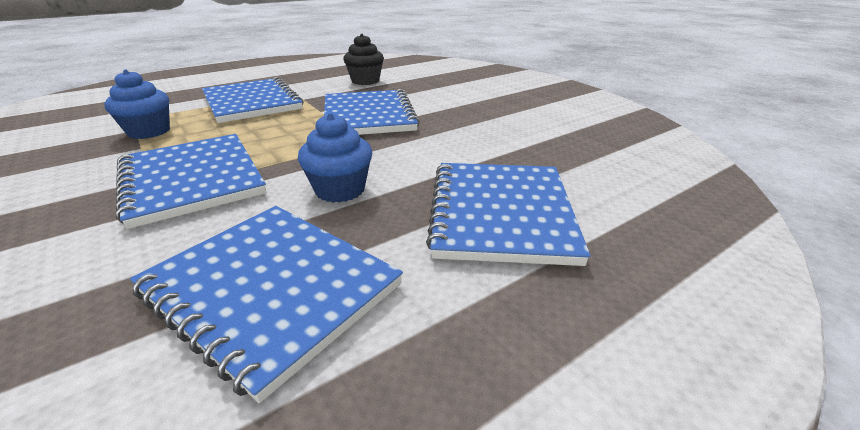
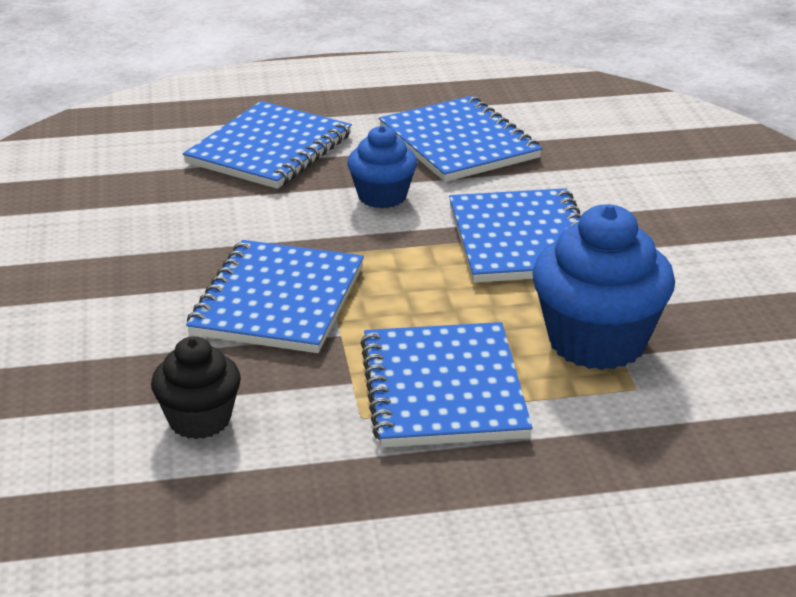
camera: 155 degrees left, 0 degrees up
(149, 131) = (597, 342): blue cupcake -> blue cupcake, size x1.70

